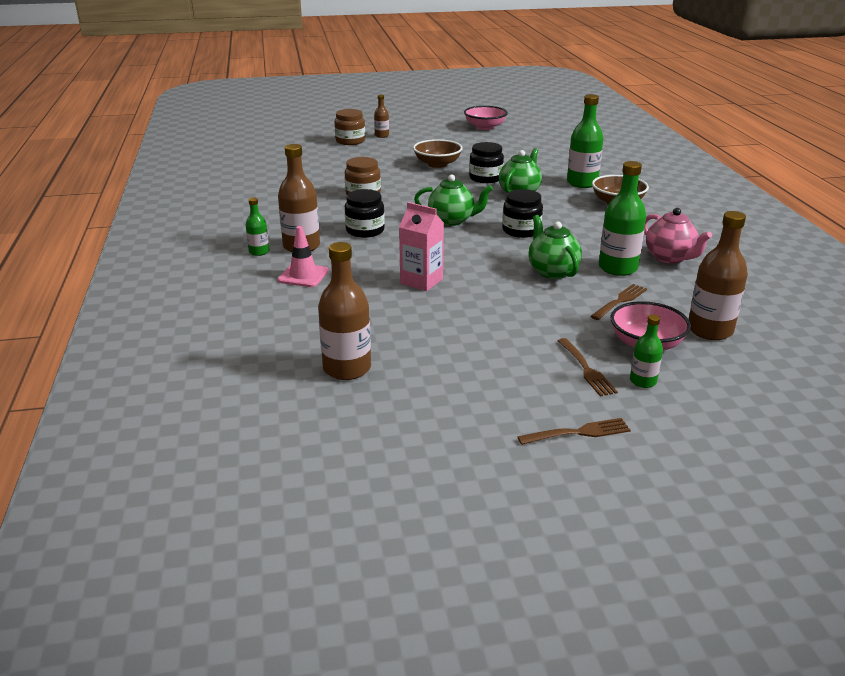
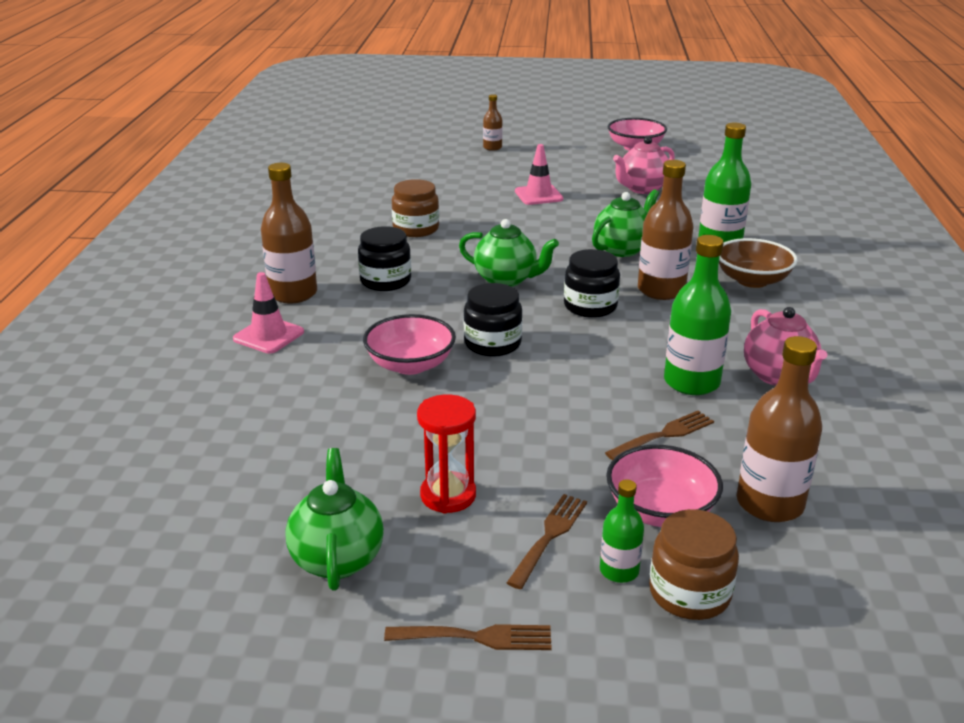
camera: 15 degrees right, 0 degrees up
(259, 252) = (238, 295): green bottle -> none
(347, 368) = (235, 479): brown bottle -> brown bottle (661, 290)
(350, 141) = (448, 151): brown jar -> brown jar (689, 593)
(421, 281) = (410, 365): pink carton -> pink bowl
(437, 164) = (538, 195): brown bowl -> pink traffic cone
(485, 178) = (590, 222): black jar -> black jar (492, 343)
(503, 356) = (448, 495): none -> red hourglass
(507, 153) = (642, 189): none -> pink teapot
(552, 271) = (595, 374): green teapot -> green teapot (337, 558)
(586, 369) = (549, 536): brown fork -> brown fork turned 150 degrees counterclockwise

